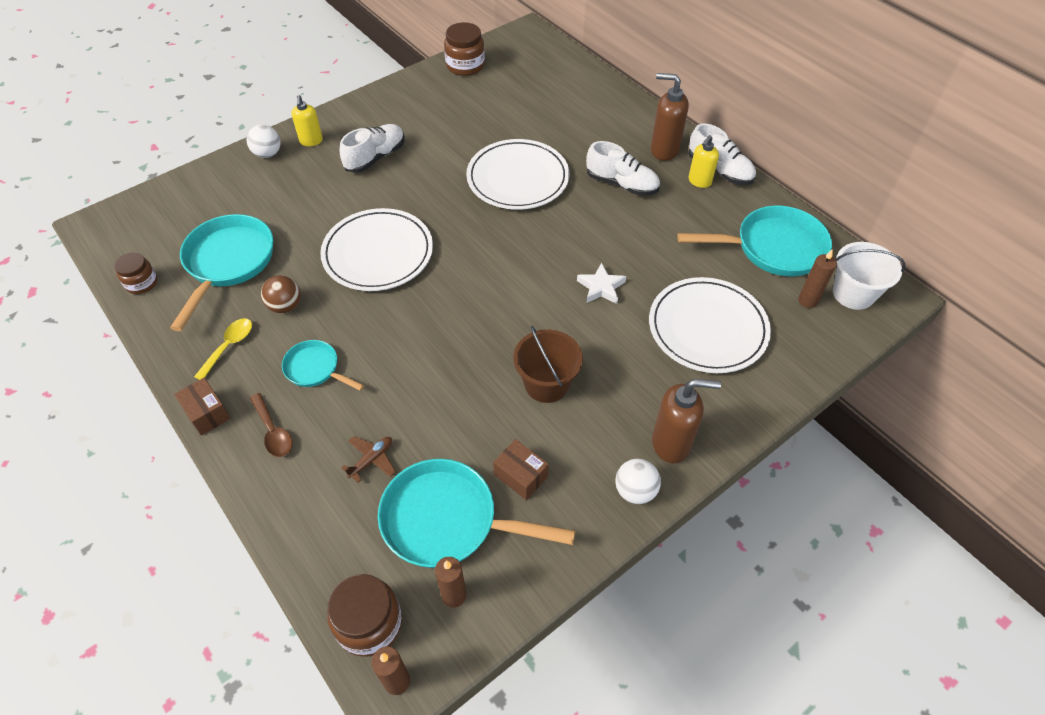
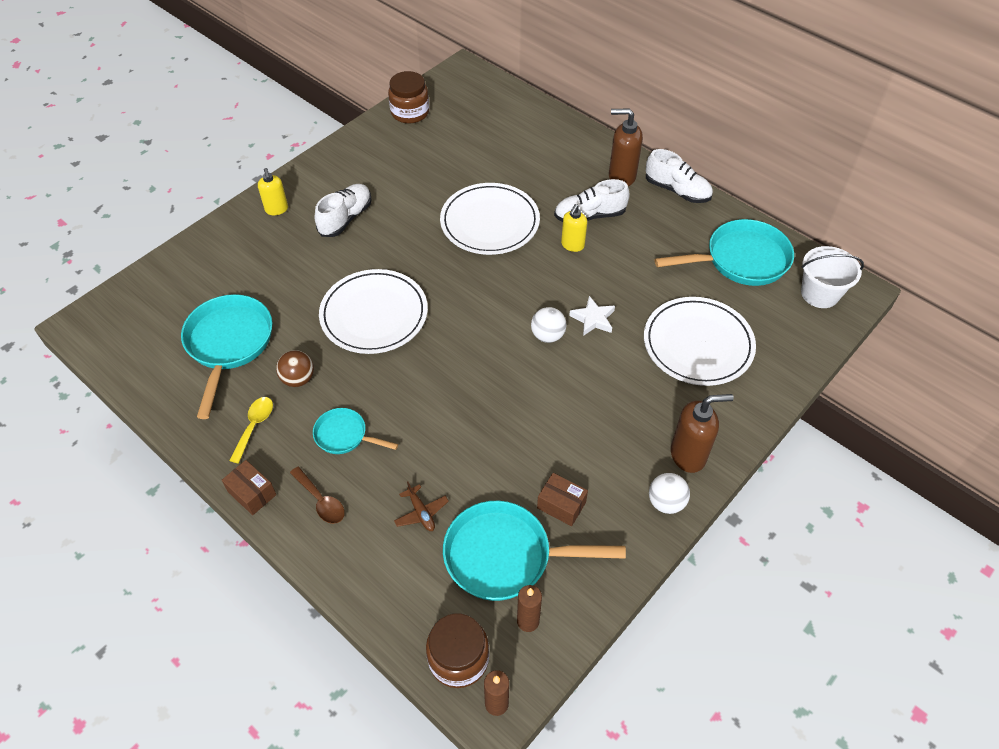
camera: 10 degrees left, 0 degrees up
(142, 283) = (148, 376): brown jar -> none
(268, 154) = (236, 228): white ball -> white ball (547, 335)
(371, 460) = (421, 512): brown plane -> brown plane turned 120 degrees clockwise
(546, 384) = (564, 417): brown bucket -> none
(622, 184) = (589, 216): white shoe -> white shoe turned 150 degrees clockwise
(699, 181) = (661, 204): yellow soap dispenser -> yellow soap dispenser (572, 245)
(807, 301) = (781, 306): brown candle -> none

